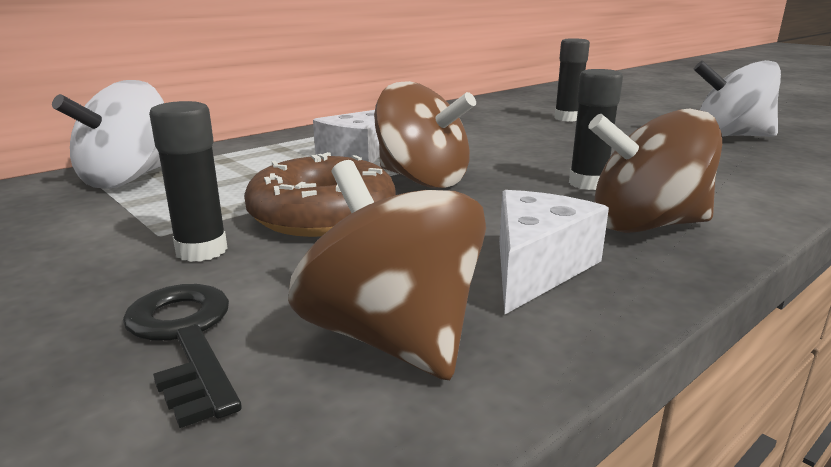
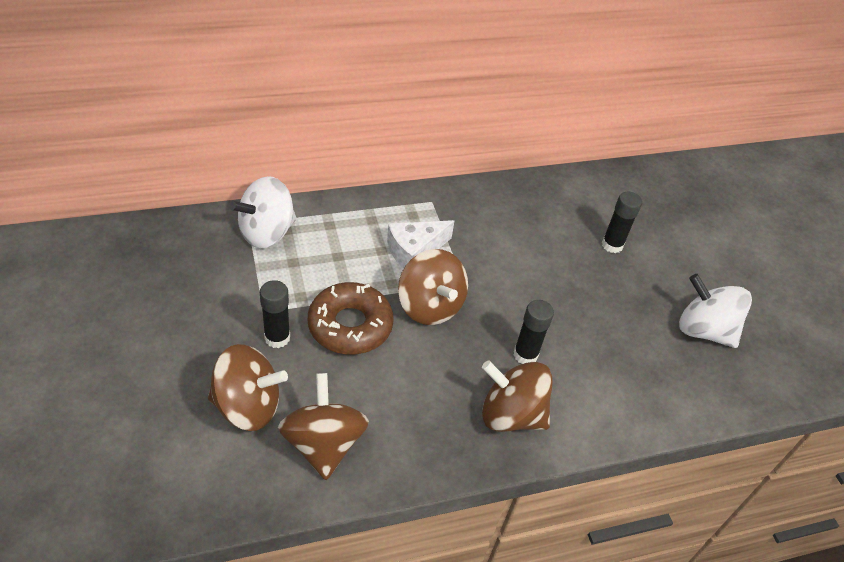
camera: 20 degrees right, 25 degrees up
(185, 337) = (248, 406): black key -> brown spinning top
(536, 267) = (420, 425): white cheese -> none

